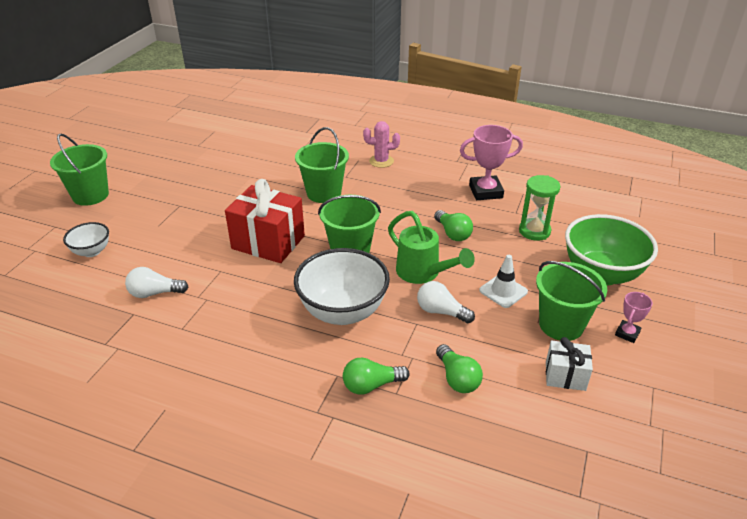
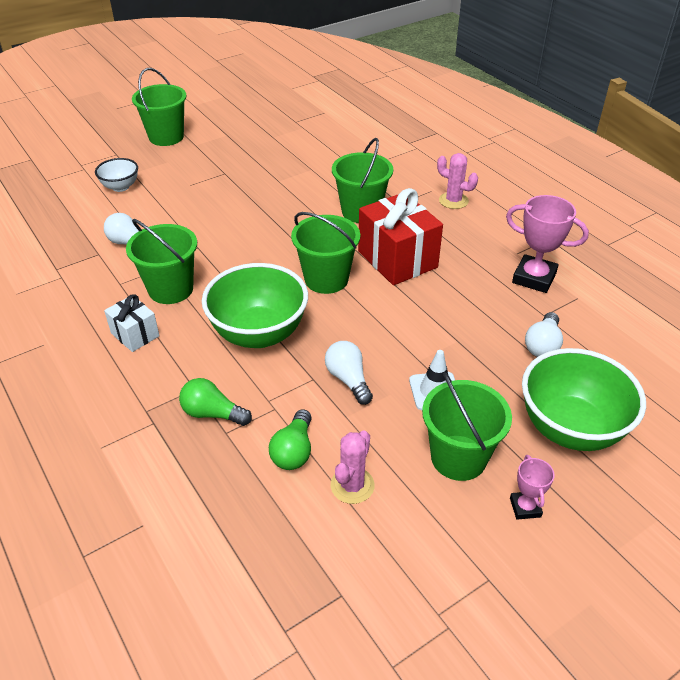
camera: 35 degrees right, 5 degrees up
(233, 312) = (171, 289): none -> green bucket
(268, 242) = (262, 238): red gift -> red gift (397, 259)
(343, 312) = (259, 334): white bowl -> green bowl
(423, 273) = (372, 333): green watering can -> none
(452, 233) = (447, 307): green light bulb -> none
(519, 379) = (352, 485): none -> pink cactus
(534, 231) = (542, 345): green hourglass -> white light bulb
(565, 376) = (403, 510): white gift -> white gift (135, 334)
(627, 333) = (525, 507): pink trophy -> pink trophy turned 75 degrees counterclockwise

